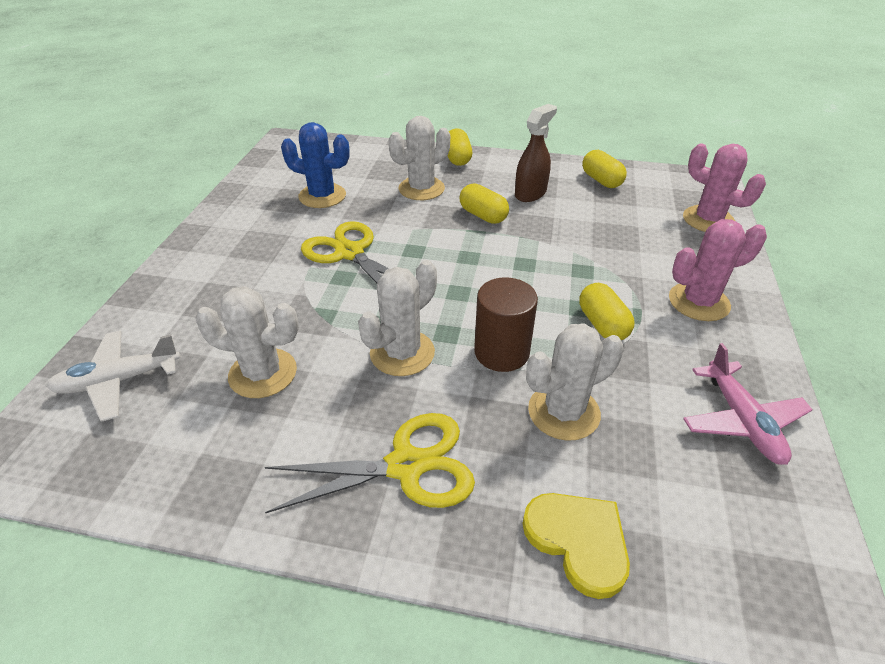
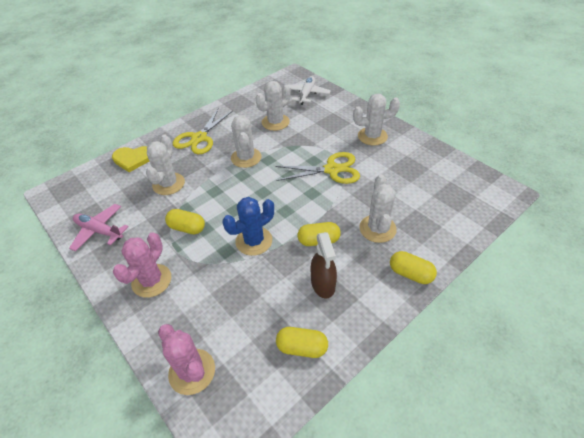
camera: 130 degrees right, 5 degrees up
(235, 247) = (372, 136): none -> white cactus
(322, 196) = (403, 181): blue cactus -> blue cactus (254, 241)
(501, 352) = (213, 185): brown cylinder -> none
(708, 220) = (192, 371): pink cactus -> pink cactus turned 60 degrees clockwise

